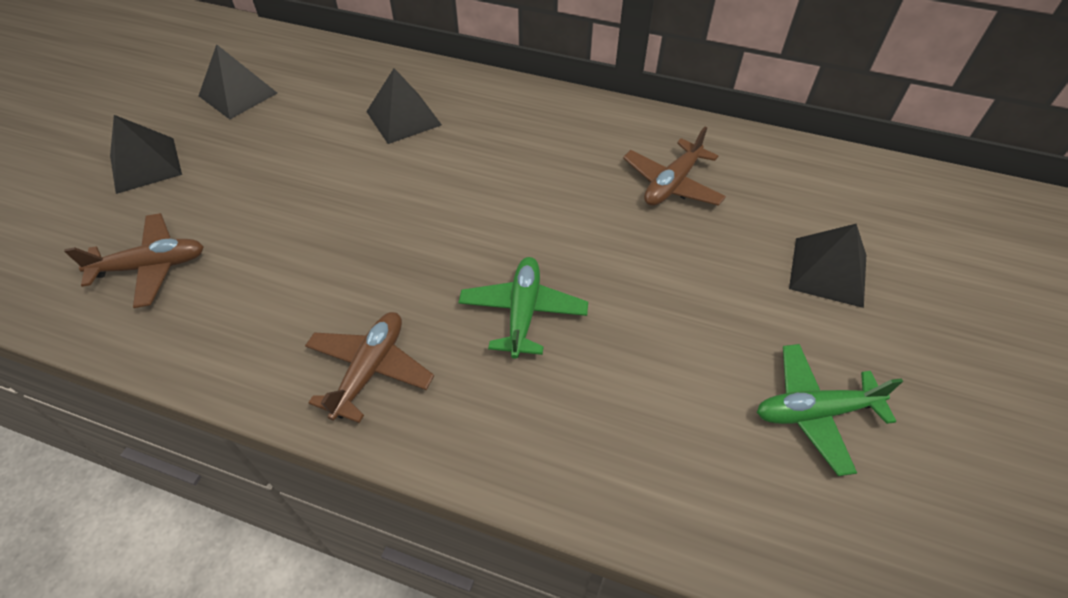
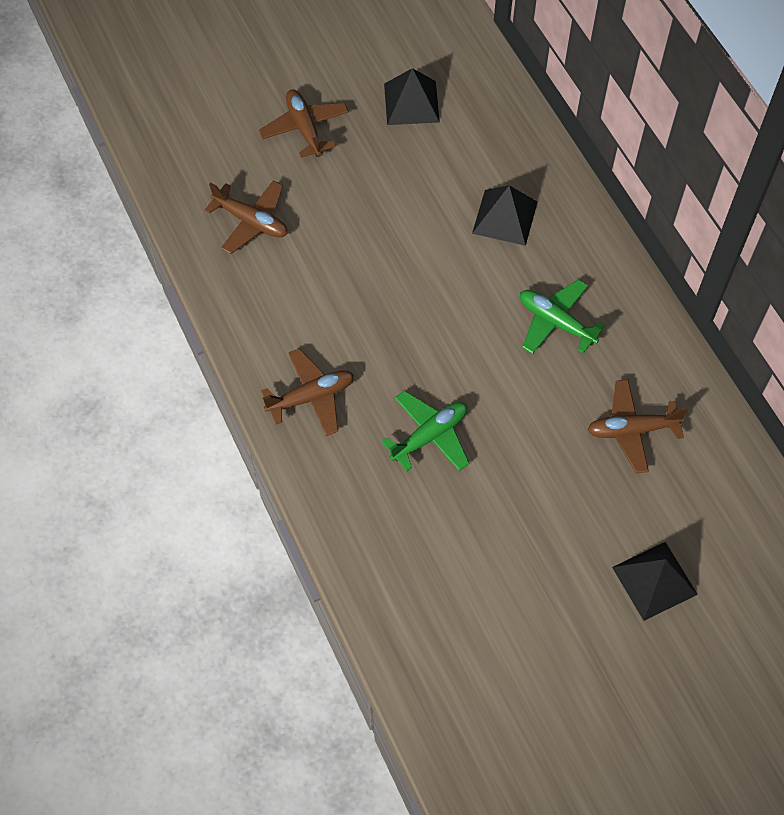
camera: 45 degrees right, 10 degrees up
(145, 165) = (305, 128): black pyramid -> brown plane
(814, 412) = (526, 642): green plane -> green plane (556, 322)

